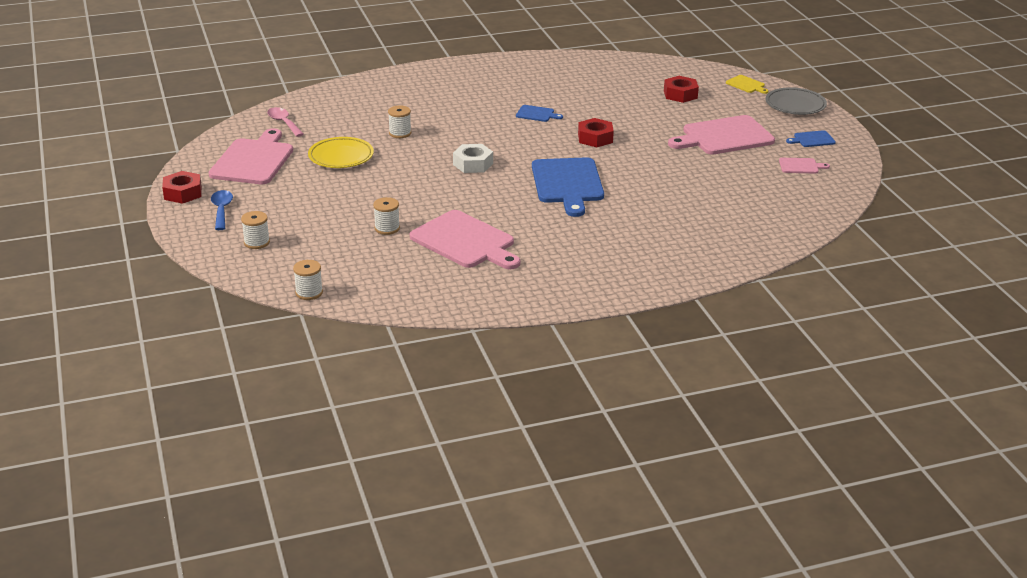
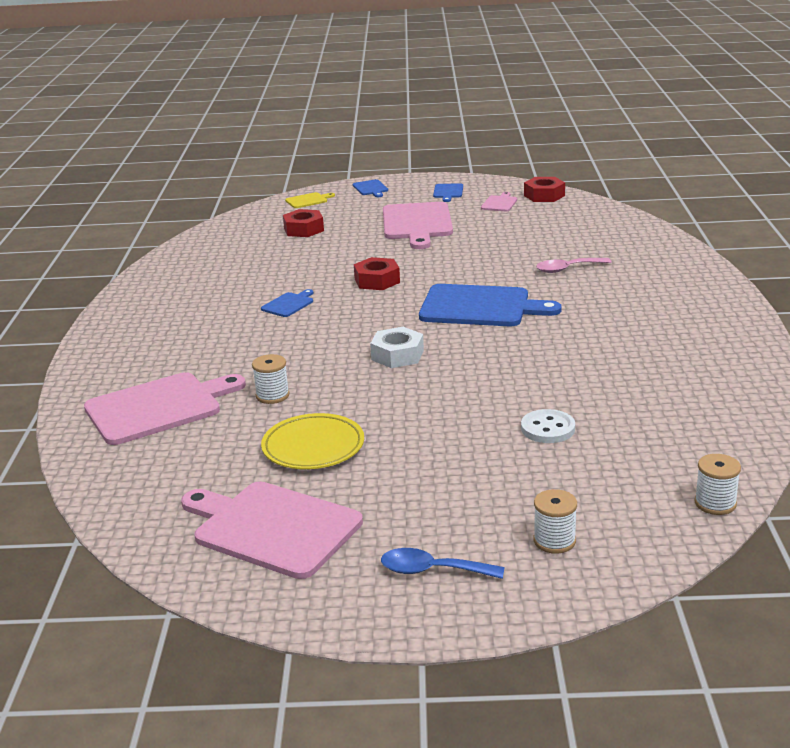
camera: 70 degrees left, 5 degrees down
(183, 193) = (349, 612): red nut -> red nut (544, 195)
(284, 123) = (157, 489): pink spoon -> pink spoon (567, 269)
(387, 228) = (547, 428): white spool -> white button
(465, 241) = (600, 379): pink cutting board -> pink cutting board (159, 407)
(795, 105) = (371, 188): grey plate -> blue cutting board

